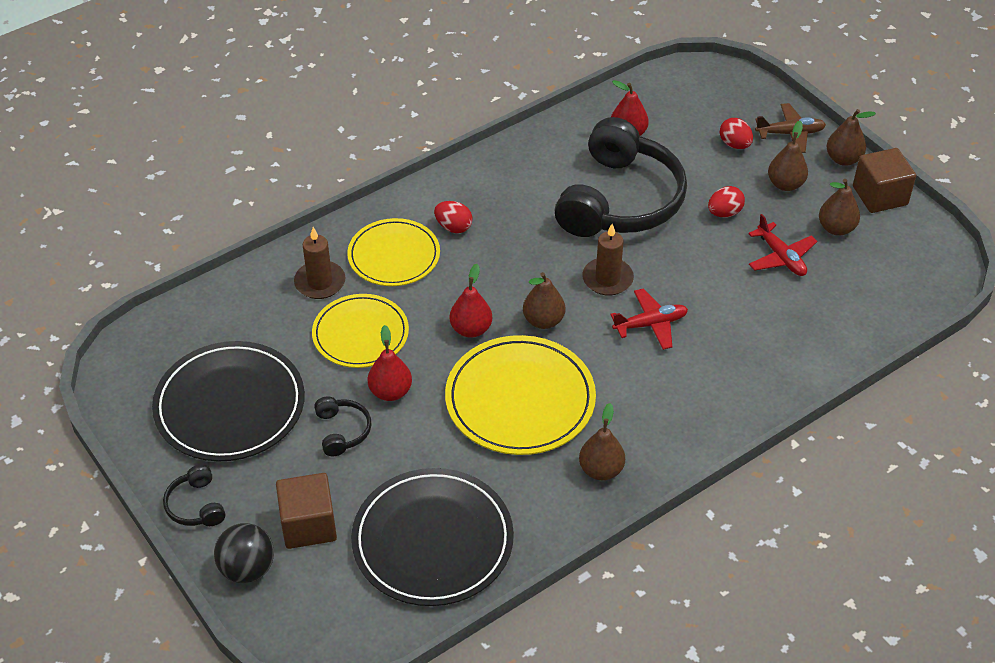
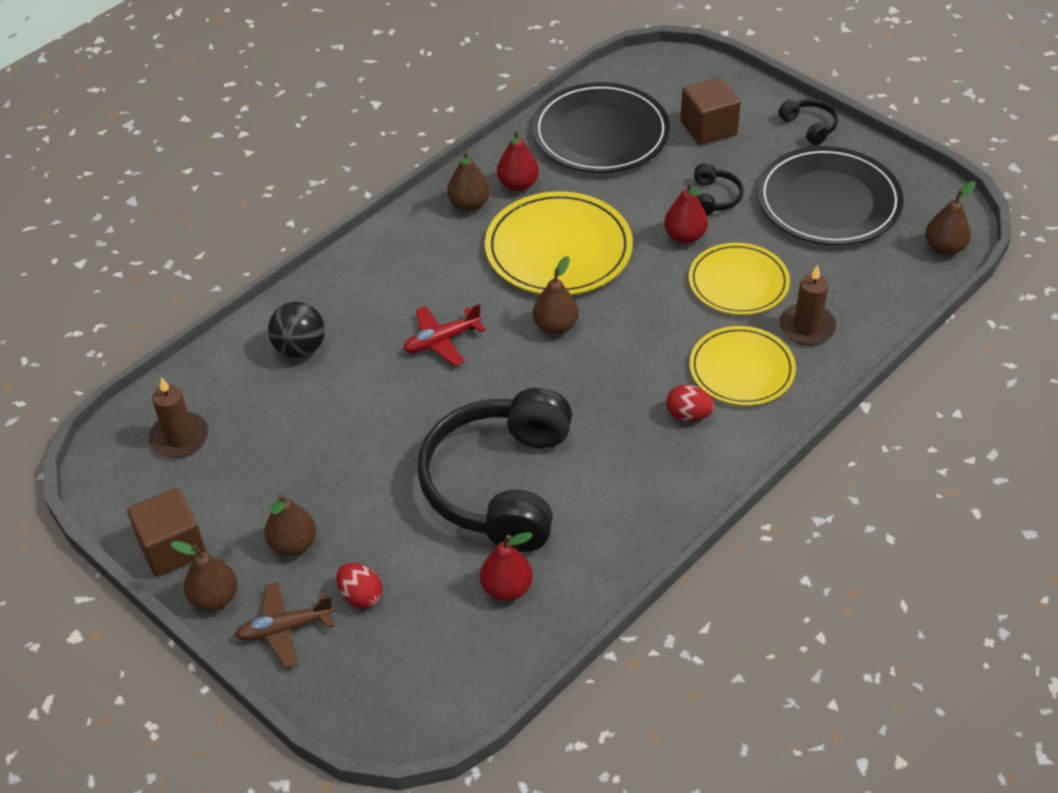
camera: 170 degrees right, 0 degrees up
(247, 569) = (742, 94): black ball -> black ball (300, 348)
(342, 431) = (714, 198): black headphones -> black headphones turned 150 degrees counterclockwise
(471, 329) = (628, 305): red pear -> red pear (518, 184)
(607, 279) = (496, 382): brown candle -> brown candle (179, 438)
(724, 213) = (369, 489): red egg -> none
(781, 257) = (300, 442): red plane -> none
(836, 228) = (232, 491): brown pear -> brown pear (944, 248)

